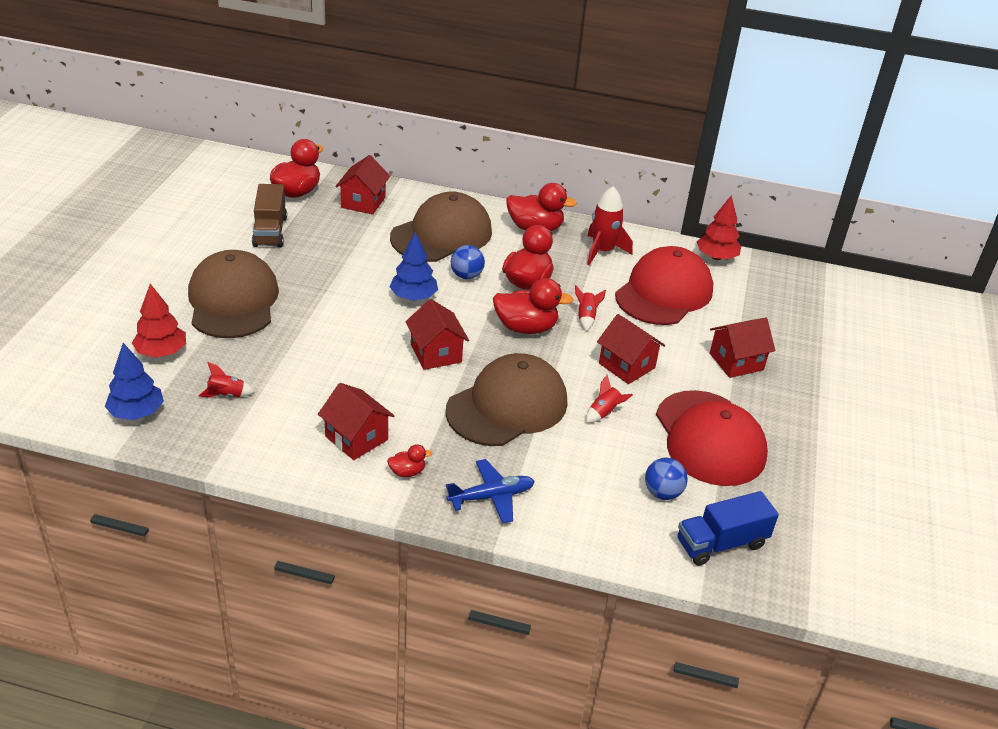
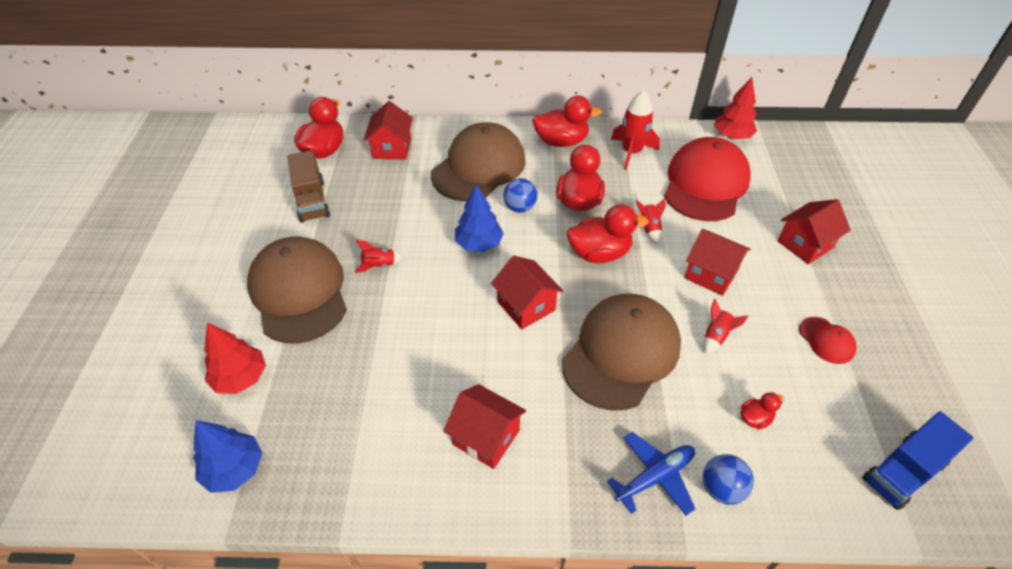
camera: 10 degrees left, 10 degrees up
(226, 395) = (328, 417): red rocket -> red rocket (379, 265)
(407, 472) = (555, 468): red duck -> red duck (755, 418)
(662, 493) = (817, 421): blue ball -> blue ball (721, 488)
(709, 438) = (826, 340): red cap -> red cap, size x0.43

